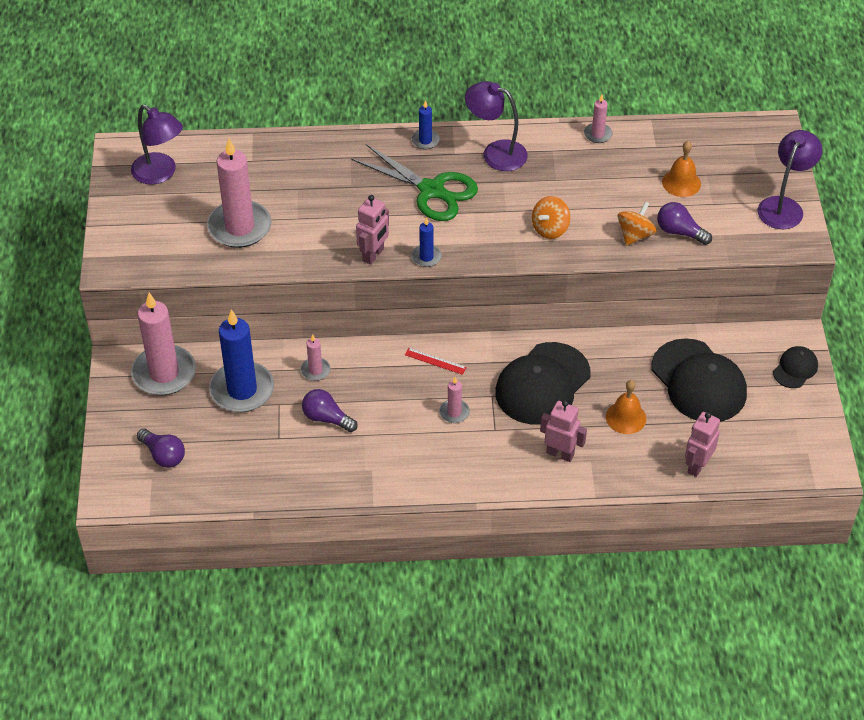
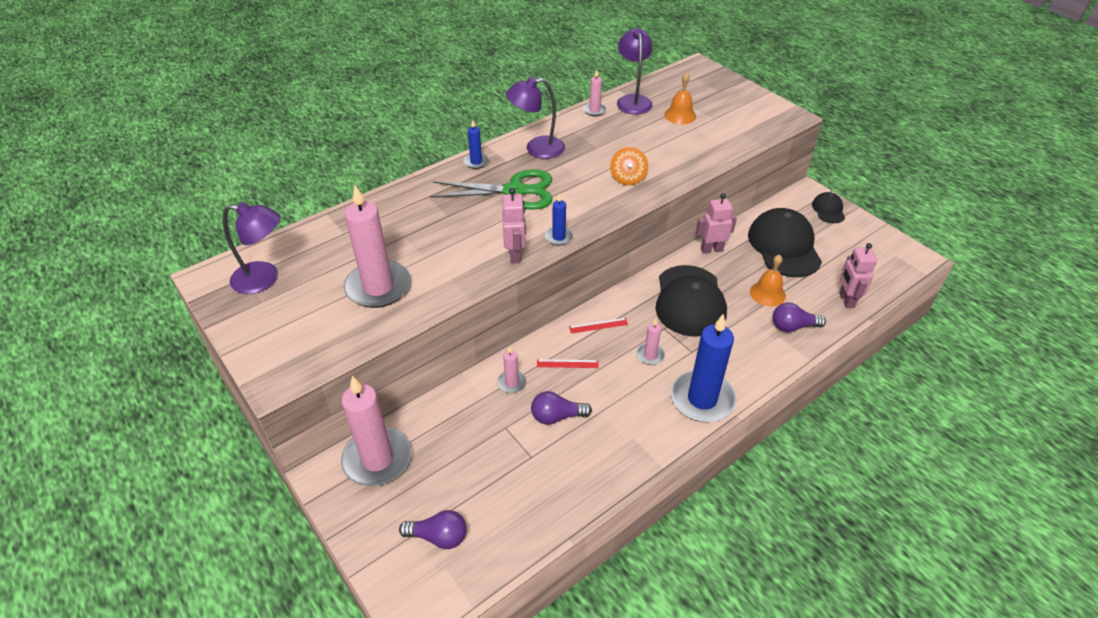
camera: 35 degrees left, 5 degrees down
(242, 390) = (462, 433): blue candle -> blue candle (702, 399)
(376, 380) = (567, 364): none -> red ruler
(560, 454) = (754, 343): pink robot -> pink robot (711, 249)
(635, 235) = (688, 157): orange spinning top -> none
(679, 232) = (713, 143): purple light bulb -> purple light bulb (792, 326)
(698, 381) = (784, 246): black cap -> black cap turned 120 degrees counterclockwise
(784, 206) = (756, 102): purple lamp -> purple lamp (633, 100)

